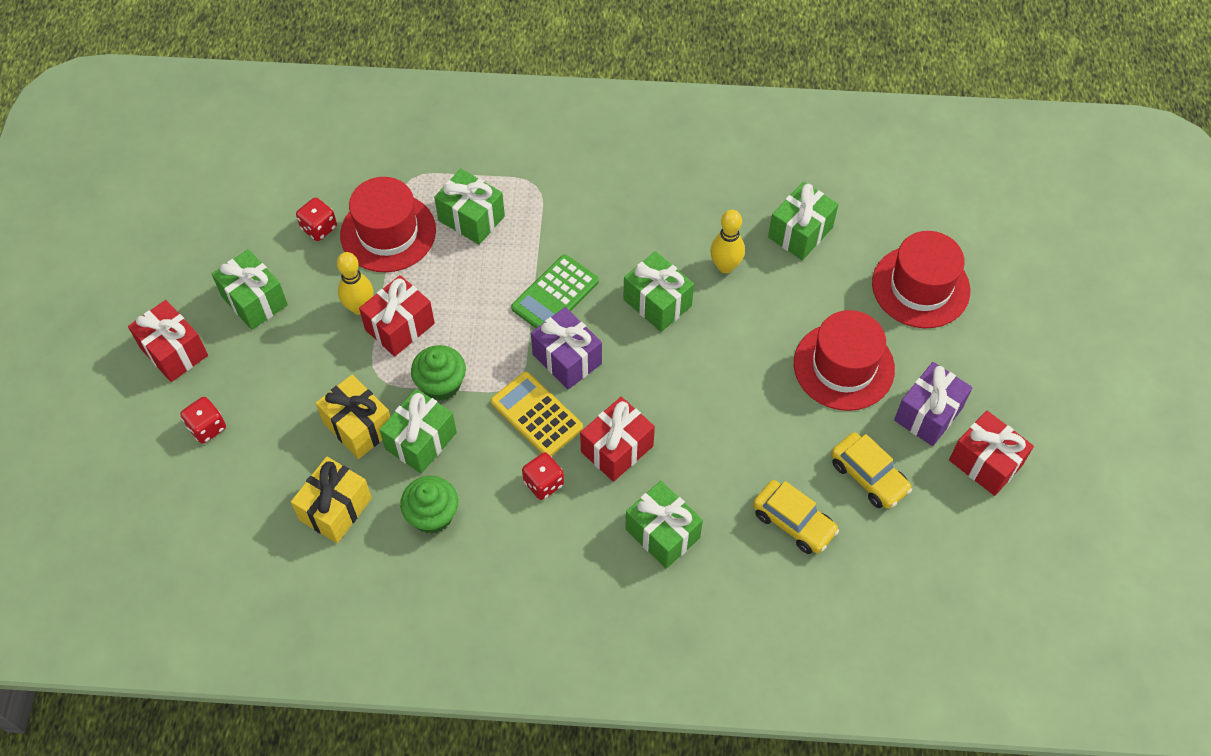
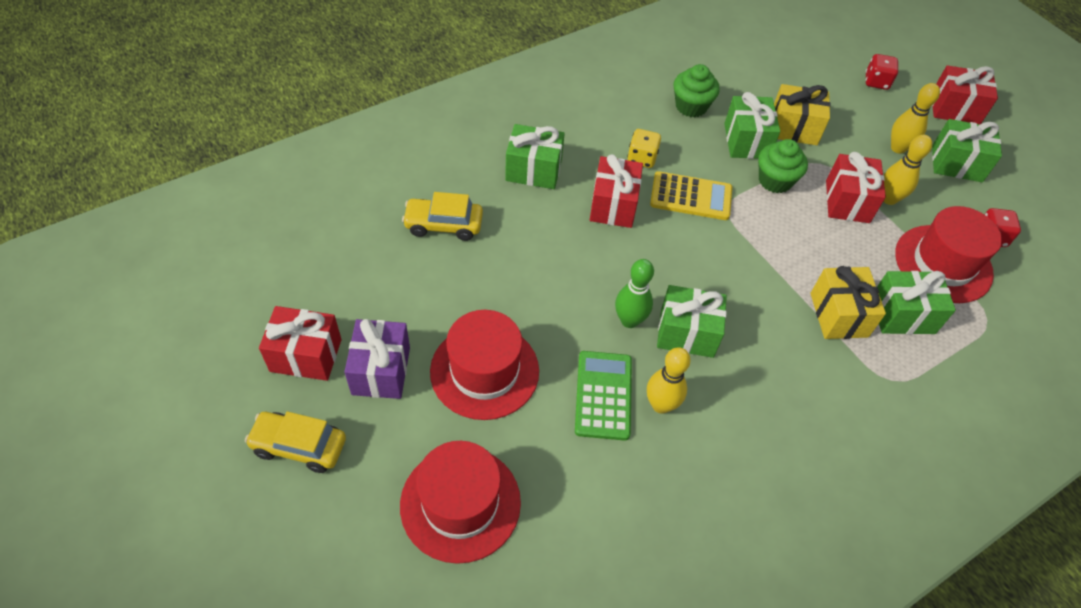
camera: 140 degrees right, 5 degrees down
(286, 347) = (898, 148): none -> yellow bowling pin
(335, 509) = (750, 81): yellow gift -> yellow gift (838, 315)
(543, 483) = (642, 158): red dice -> yellow dice
(555, 295) = (770, 290): green calculator -> green calculator (603, 395)
(567, 359) = (710, 247): purple gift -> none
(695, 338) = (629, 320): none -> green bowling pin
(800, 232) = (621, 489): green gift -> none
(868, 476) = (404, 289): yellow car -> yellow car (299, 446)

